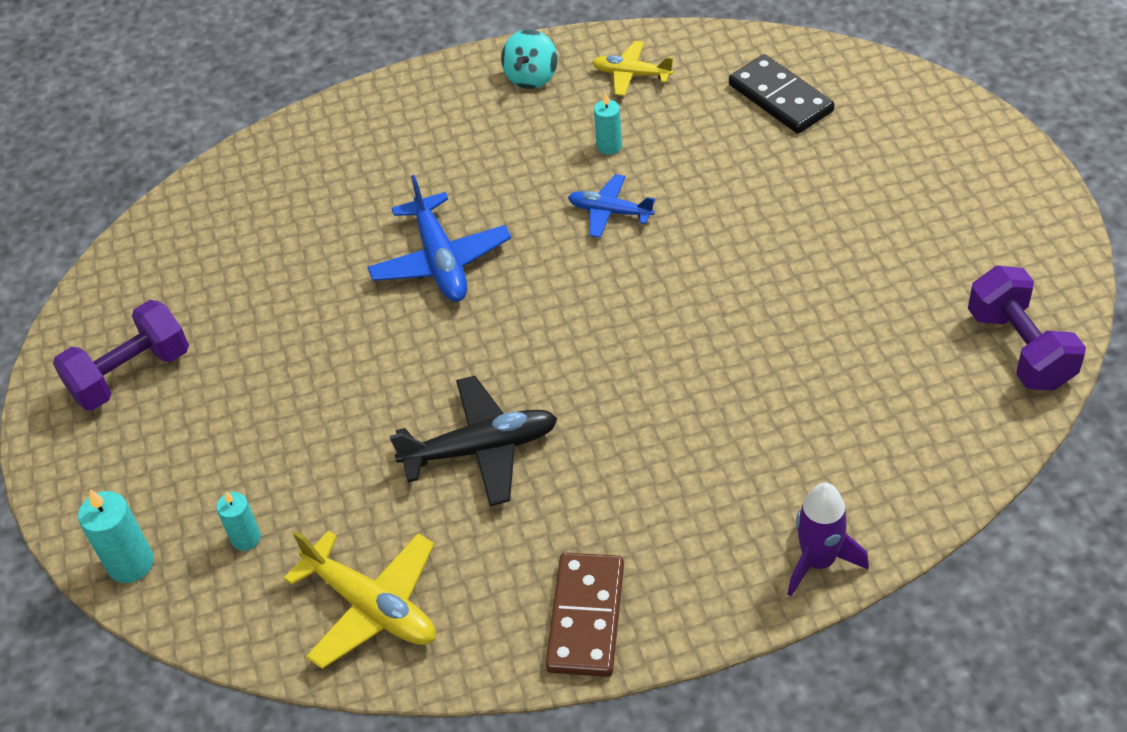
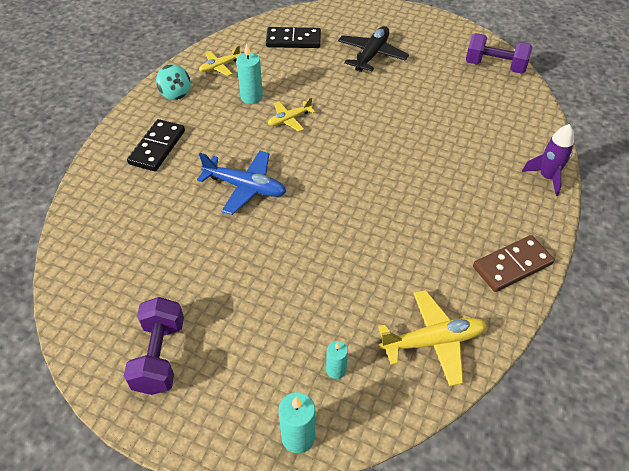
camera: 55 degrees left, 0 degrees up
(420, 136) = (157, 147): none -> black domino
(481, 449) = (378, 242): black plane -> black plane (371, 55)
(586, 617) = (512, 265): brown domino -> brown domino turned 75 degrees counterclockwise
(609, 146) = (251, 97): turquoise candle -> turquoise candle, size x1.55
(610, 212) = (289, 119): blue plane -> yellow plane

